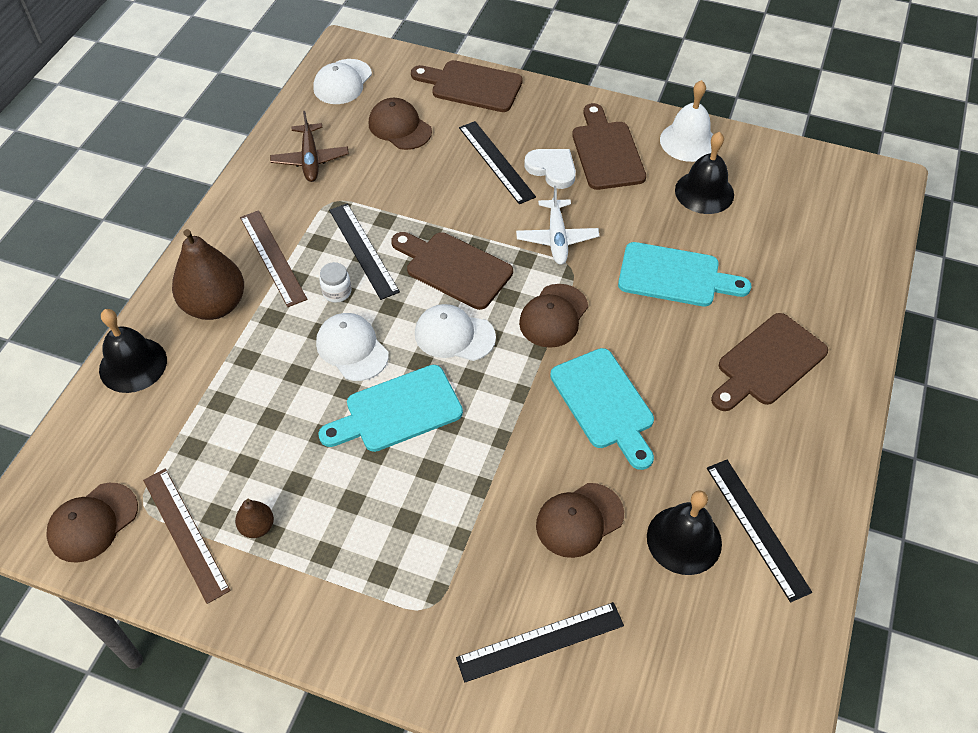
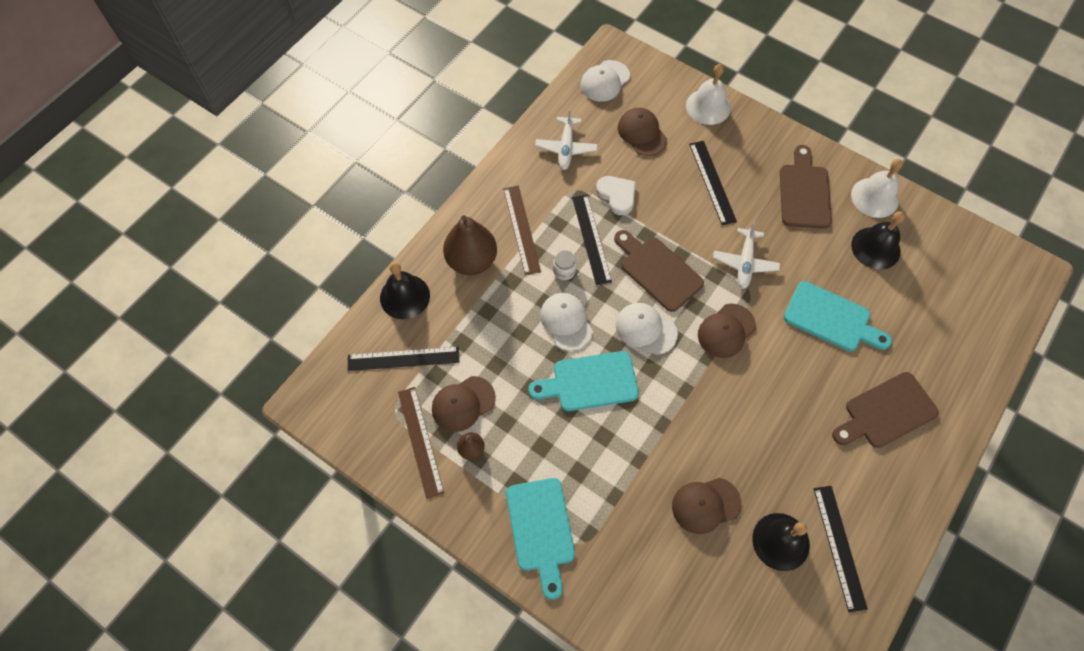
camera: 15 degrees right, 10 degrees up
(93, 522) = (358, 416): brown cap -> brown cap (463, 404)
(310, 159) = (566, 148): brown plane -> white plane
(472, 86) = (708, 106): brown cutting board -> white bell
(540, 641) = (655, 591): black ruler -> black ruler (403, 358)
(552, 169) = (756, 199): white heart -> white heart (617, 195)
(604, 403) = (748, 415): turquoise cutting board -> turquoise cutting board (541, 529)

